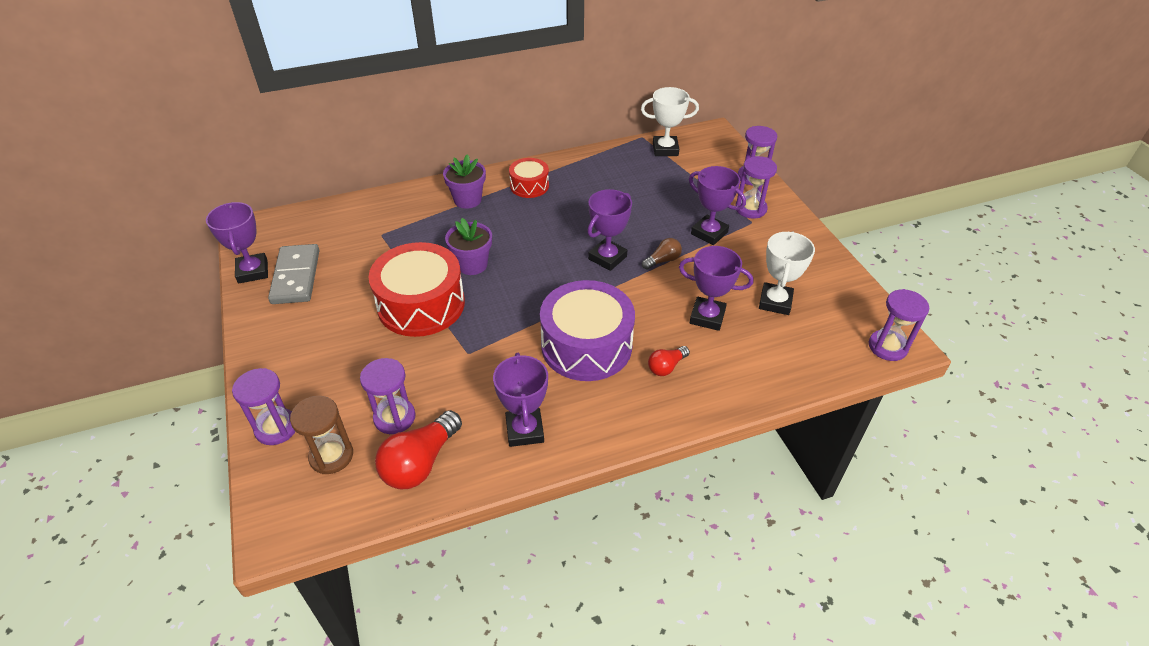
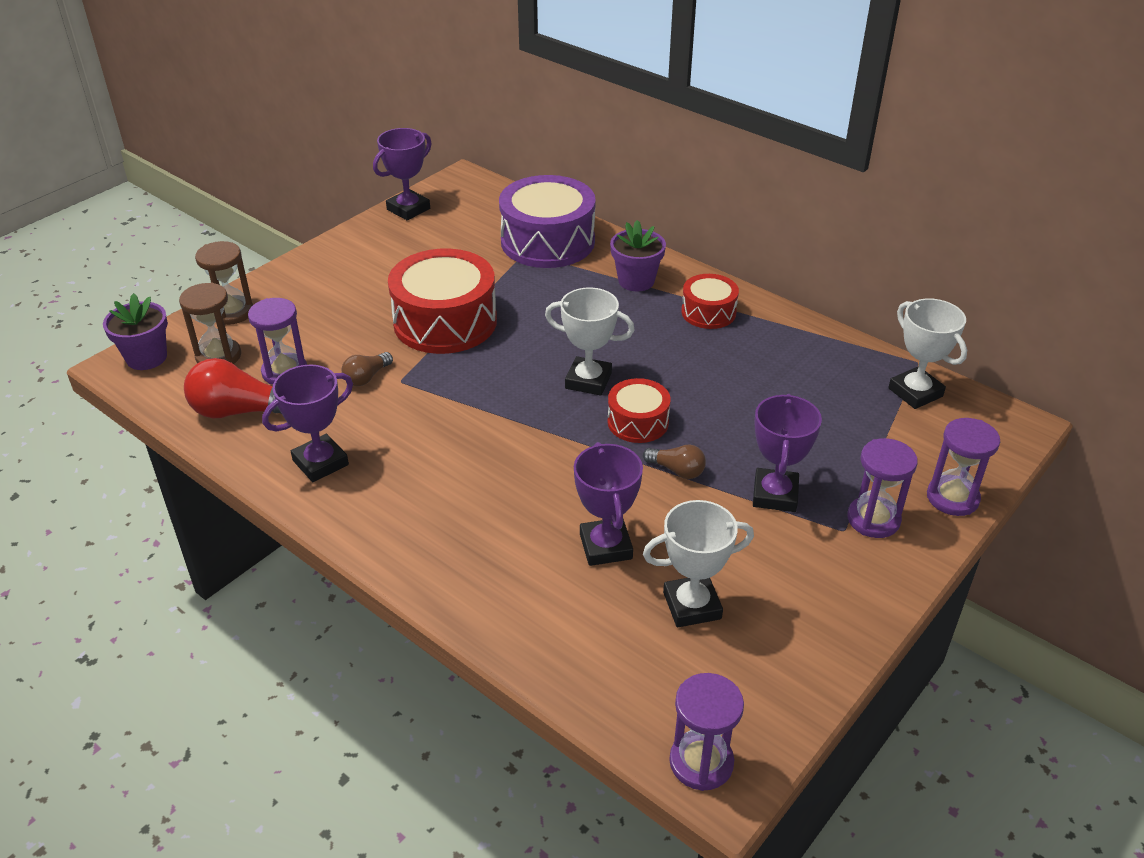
camera: 60 degrees right, 5 degrees down
(276, 428) = (232, 312): purple hourglass -> brown hourglass
(296, 276) = (421, 234): grey domino -> none
(447, 370) = (366, 377): none -> brown light bulb
(472, 265) = (533, 328): purple flower pot -> purple flower pot (146, 358)
(550, 262) = (588, 381): none -> white trophy
(586, 345) = (475, 460): purple drum -> purple drum (547, 241)
(607, 258) = (638, 422): purple trophy -> red drum
(666, 367) = (489, 538): red light bulb -> none

